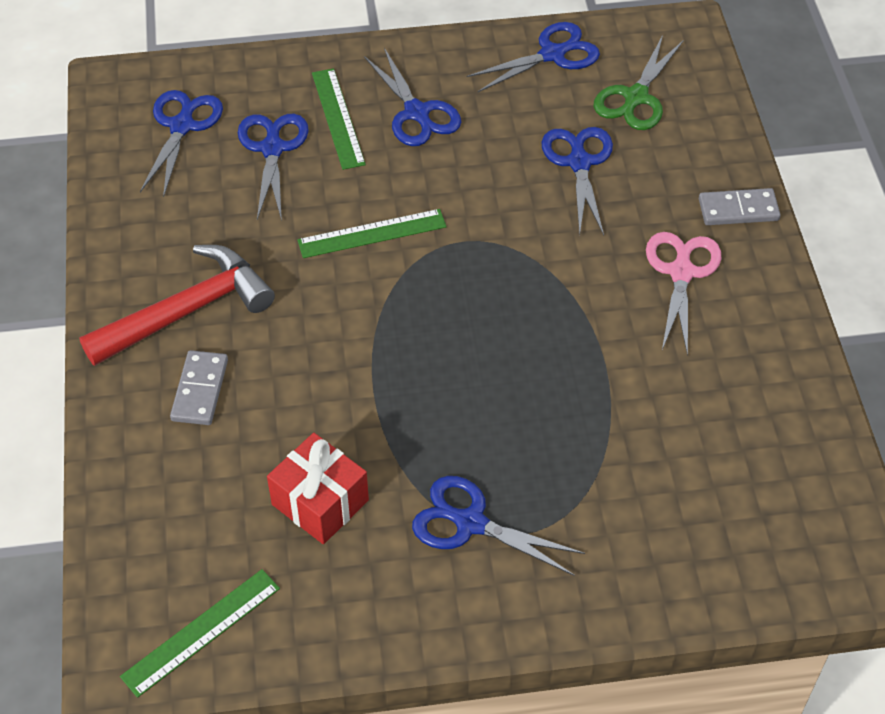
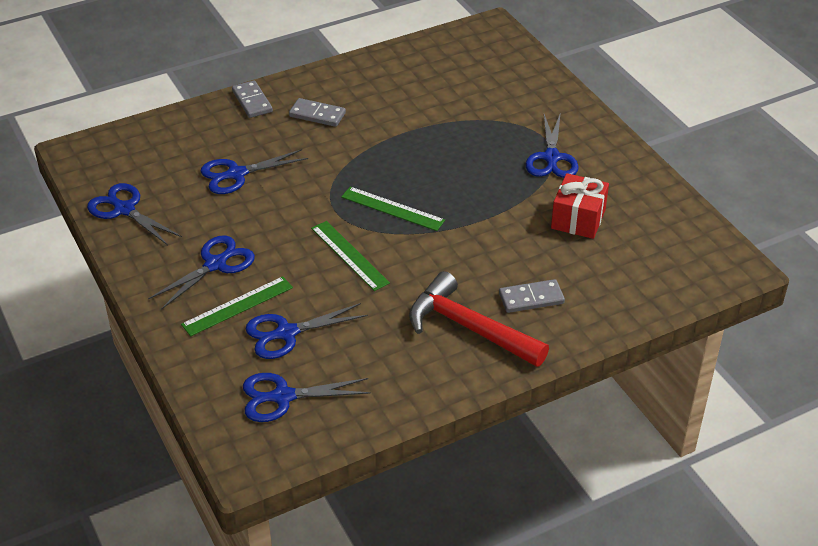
camera: 110 degrees left, 10 degrees down
(201, 632) = (694, 241): green ruler -> green ruler (392, 208)
(635, 98) = (159, 161): green scissors -> none
(681, 272) = (317, 115): pink scissors -> grey domino

